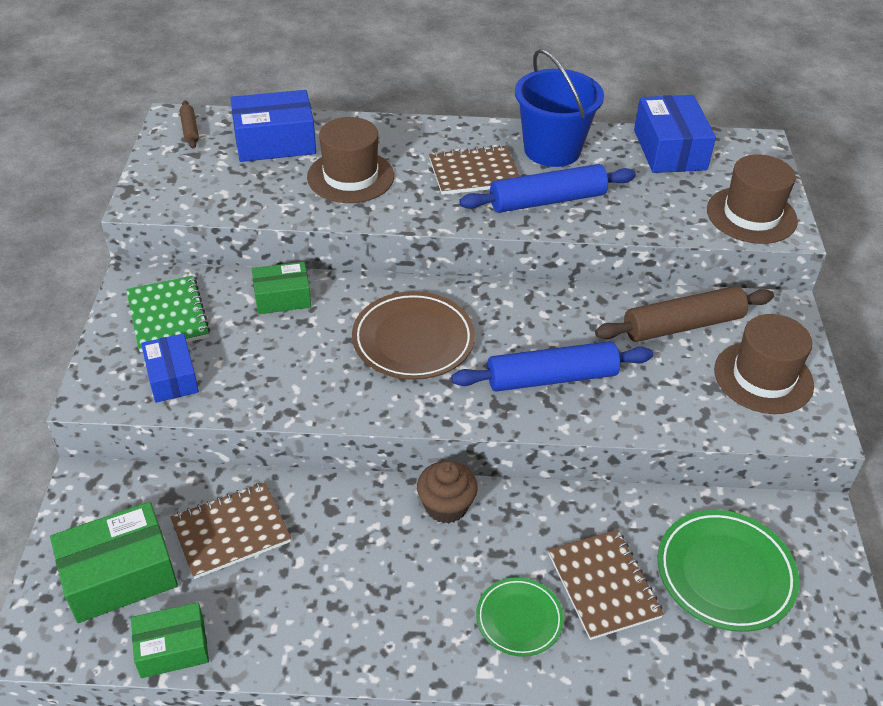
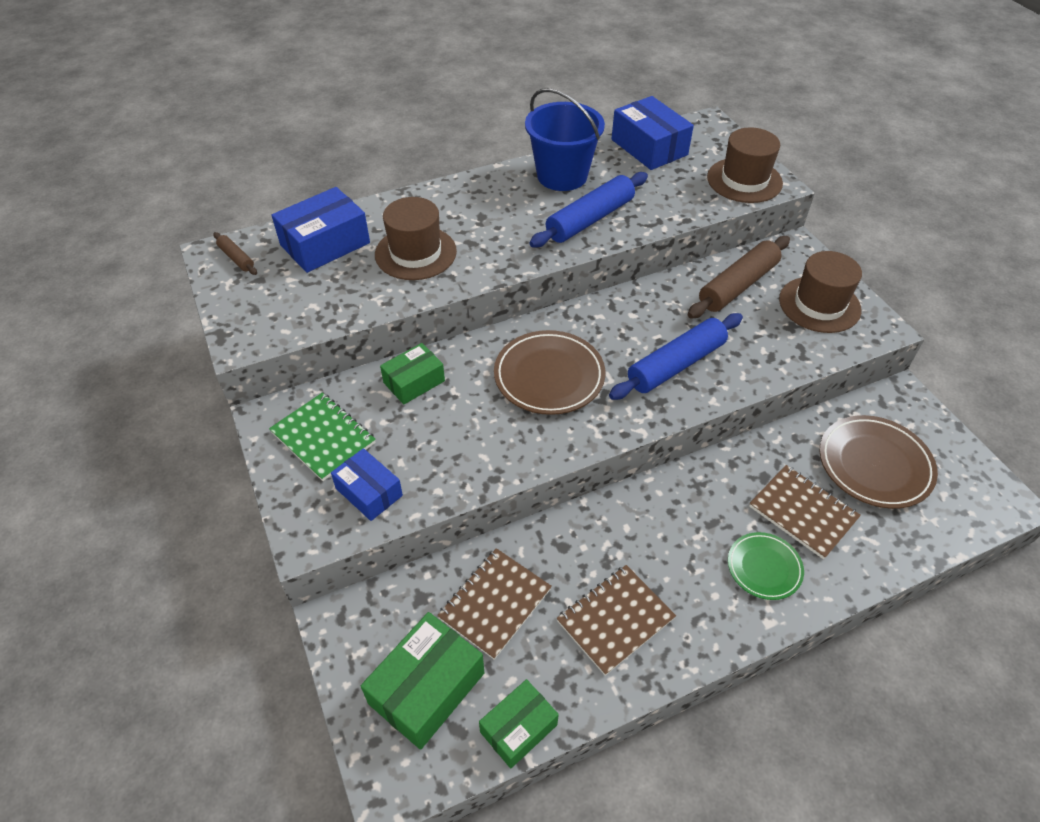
camera: 25 degrees left, 5 degrees up
(446, 506) = (649, 503): brown cupcake -> none
(474, 173) = (515, 215): brown notebook -> brown notebook (615, 620)
(725, 573) = (874, 465): green plate -> brown plate

